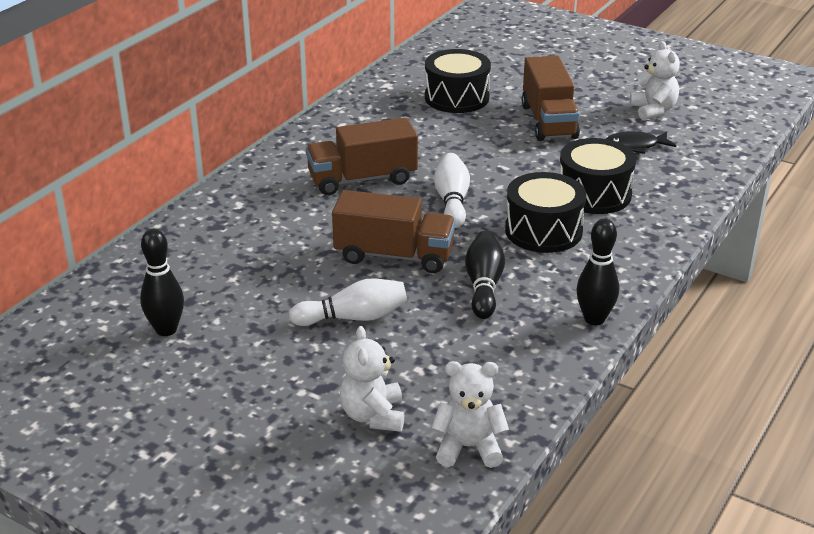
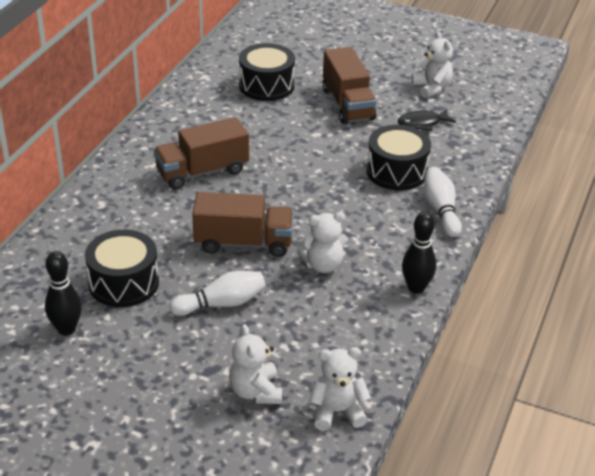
camera: 10 degrees left, 5 degrees up
(452, 201) = (282, 187): white bowling pin -> white bowling pin (440, 210)
(484, 286) = (322, 265): black bowling pin -> white teddy bear
(543, 231) = (361, 209): black drum -> black drum (124, 283)

